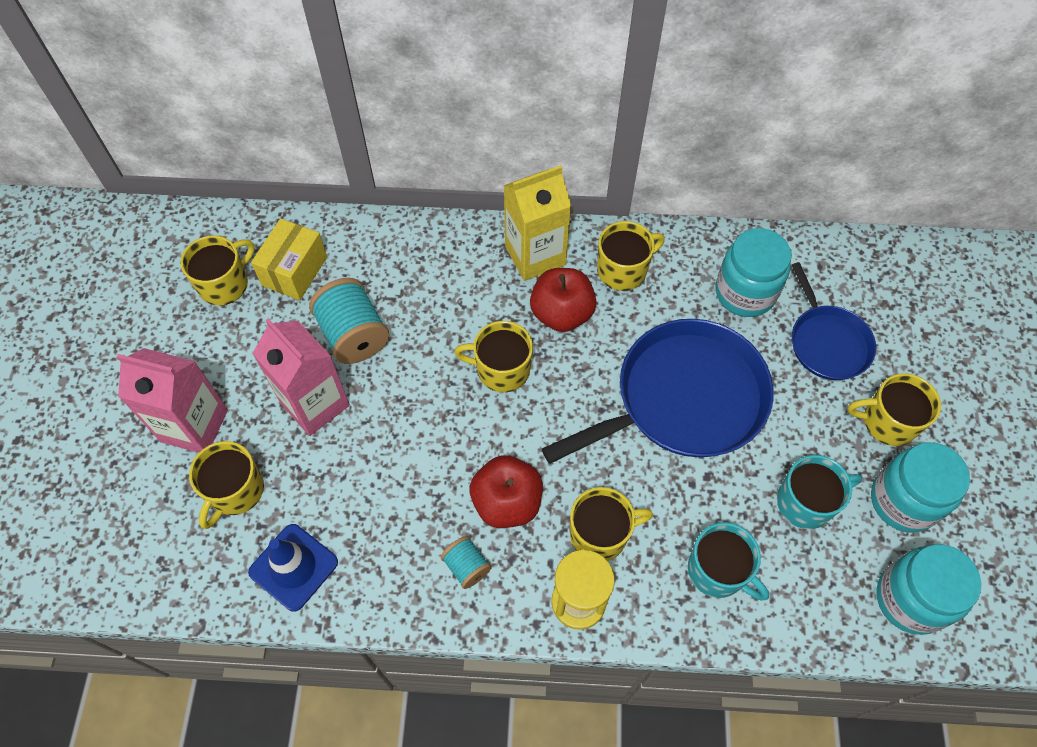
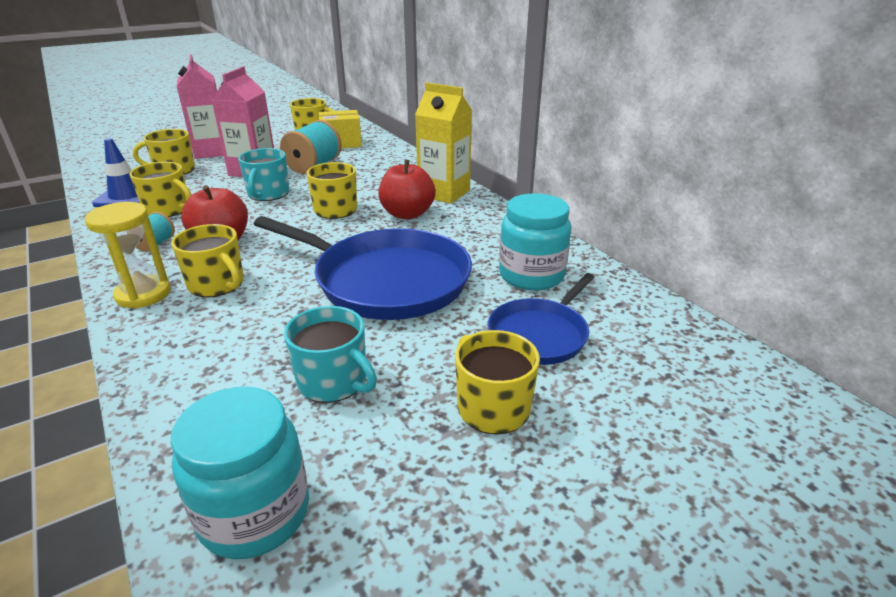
camera: 55 degrees right, 30 degrees down
(623, 270) = (476, 223): yellow mug -> yellow mug (168, 210)
(718, 571) = (213, 352): turquoise mug -> turquoise mug (268, 194)
(903, 500) = (396, 457): turquoise jar -> none

